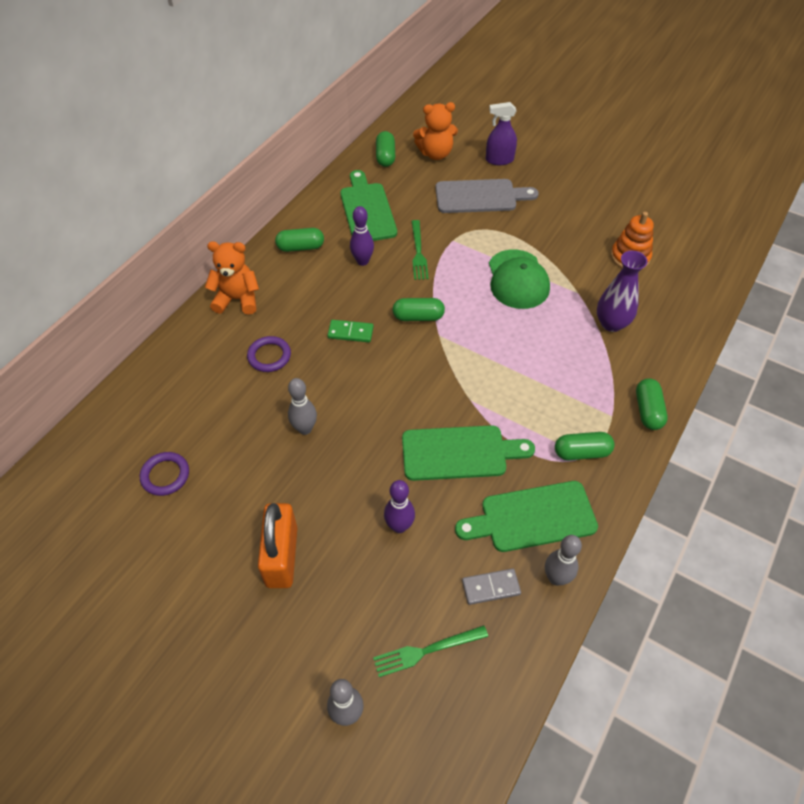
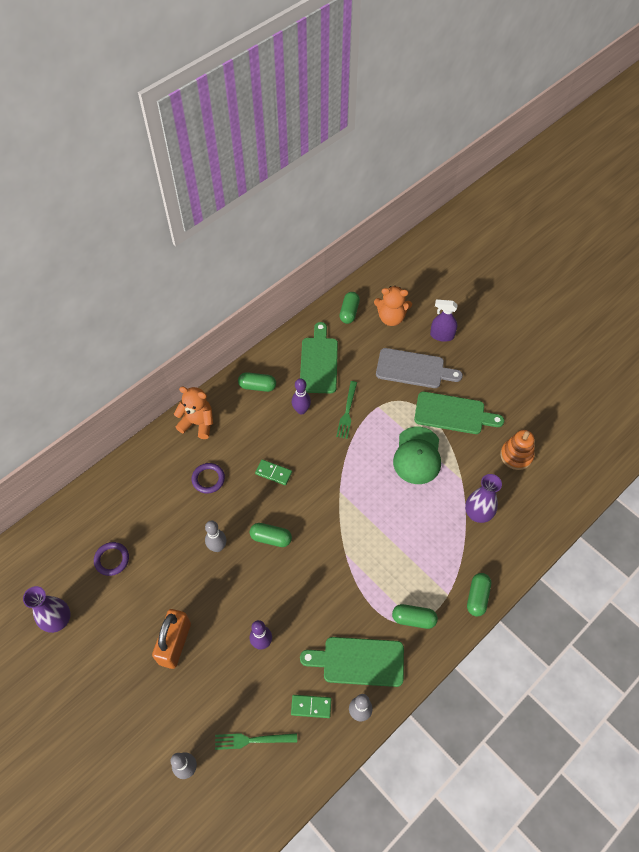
camera: 15 degrees right, 5 degrees up
(107, 568) = (58, 620): none -> purple vase
(418, 317) = (328, 471): green capsule -> green capsule (271, 538)
(459, 453) = (323, 595): green cutting board -> green cutting board (453, 413)
(491, 587) = (311, 706): grey domino -> green domino

